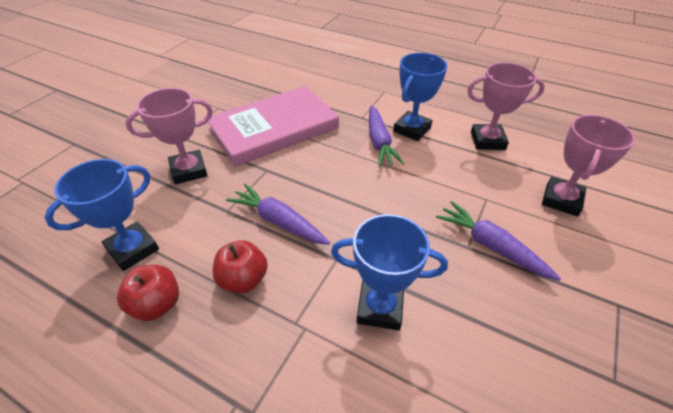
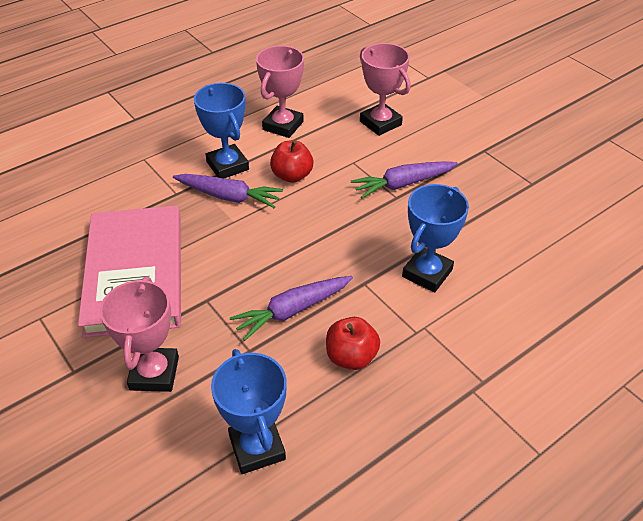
camera: 65 degrees left, 0 degrees up
(157, 304) = (346, 433): red apple -> red apple (292, 176)

